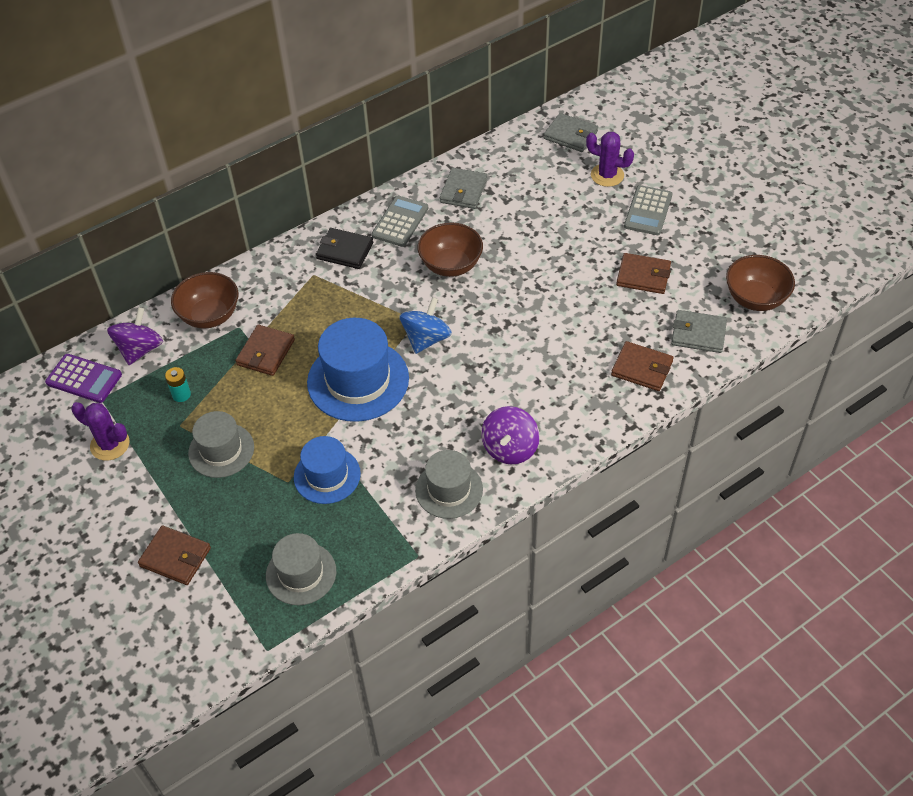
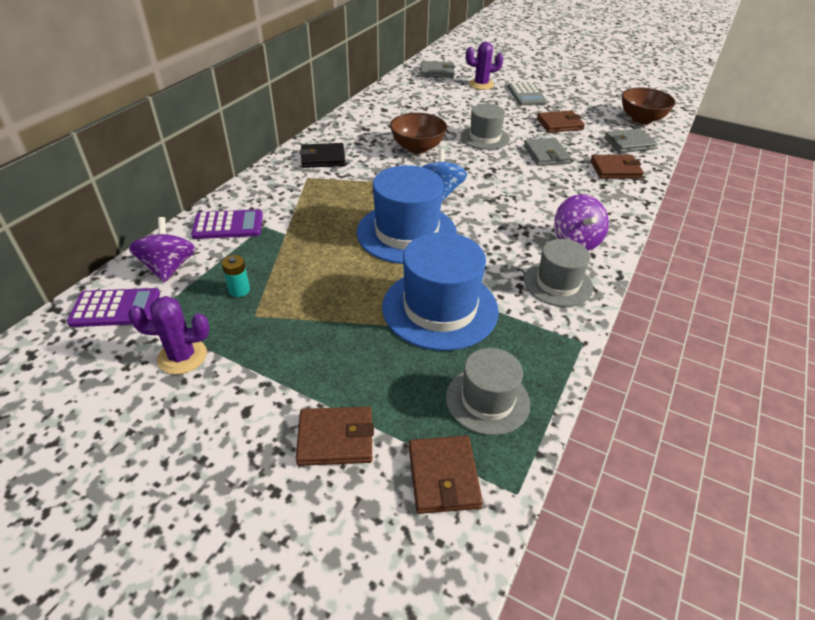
camera: 30 degrees left, 10 degrees down
(210, 315) = (228, 225): brown bowl -> purple calculator
(221, 450) = (316, 322): grey hat -> grey hat (484, 137)
(266, 352) = (304, 236): brown wallet -> brown wallet (443, 476)
(327, 475) = (440, 308): blue hat -> blue hat, size x1.61
(400, 222) = (354, 134): grey calculator -> none
(463, 191) = (388, 109): grey wallet -> grey wallet (546, 154)

